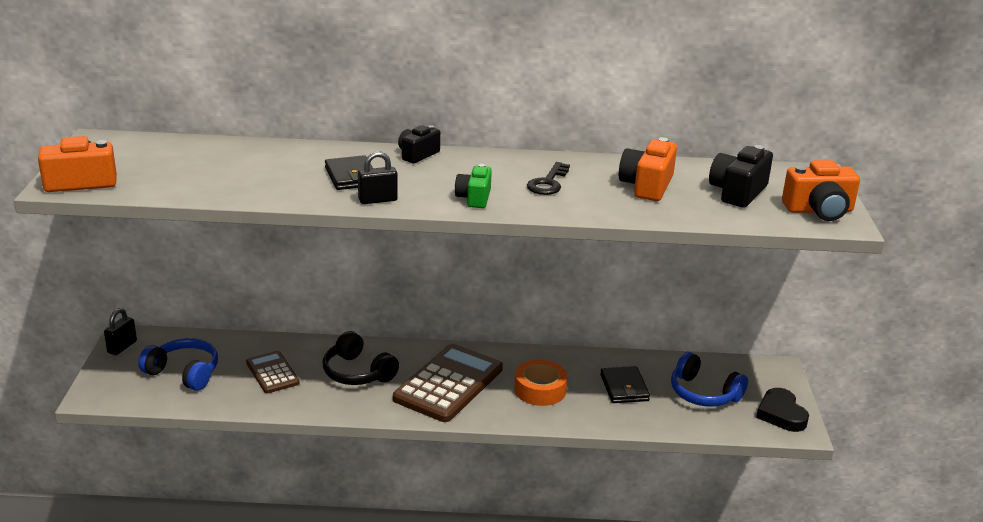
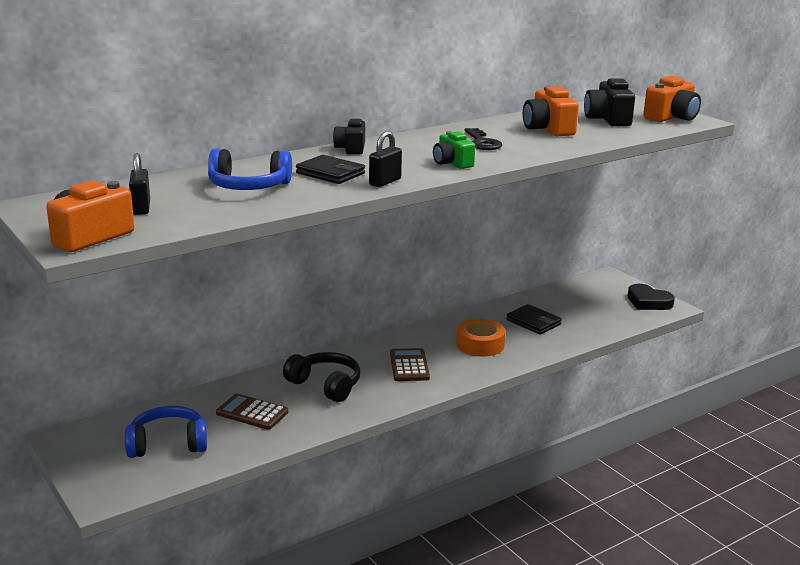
camera: 35 degrees left, 5 degrees down
(122, 347) = (71, 448): black padlock -> black padlock (141, 208)
(357, 373) = (325, 385): black headphones -> black headphones turned 150 degrees counterclockwise
(448, 384) = (409, 366): brown calculator -> brown calculator, size x0.55
(703, 393) = (587, 307): blue headphones -> blue headphones (248, 186)

